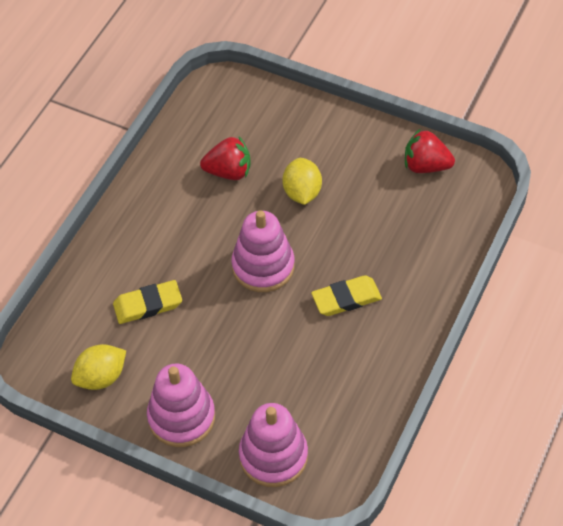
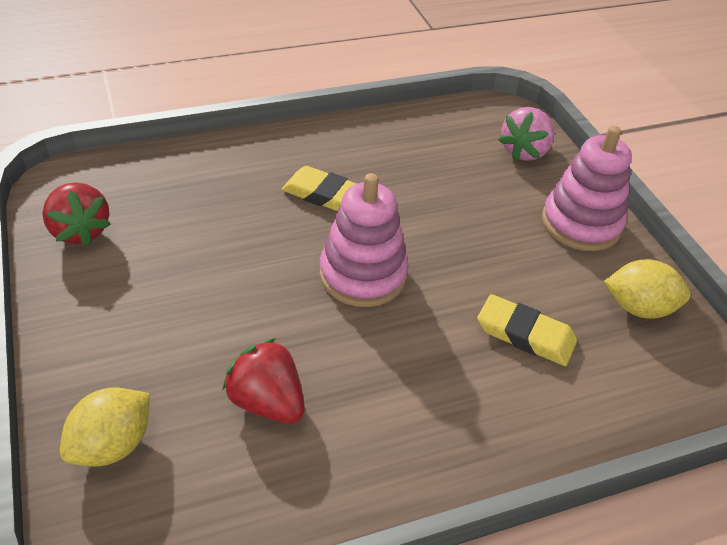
camera: 140 degrees left, 10 degrees down
(273, 456) = (524, 151): pink stacking toy -> pink strawberry
(302, 192) = (226, 308): yellow lemon -> yellow lemon (112, 445)

